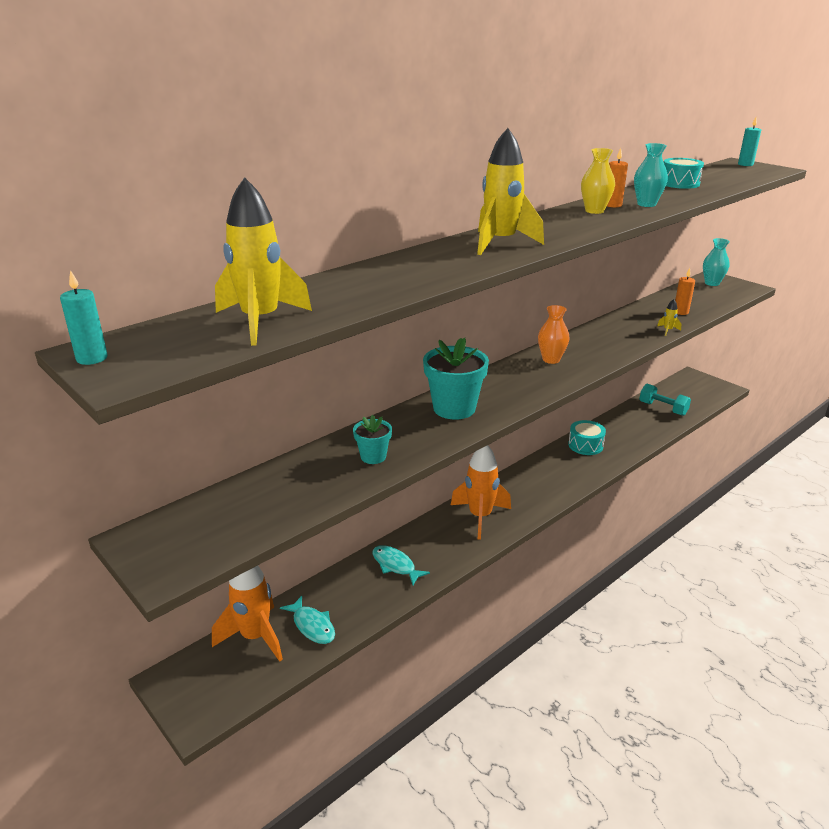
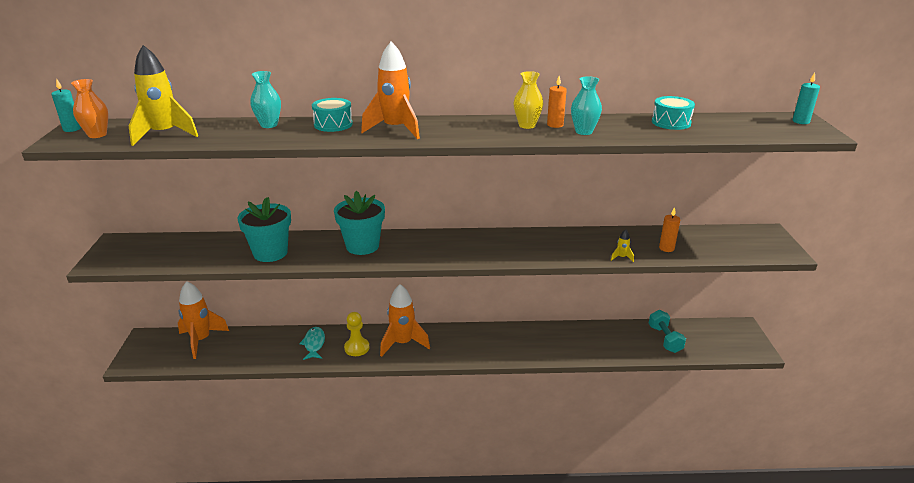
camera: 40 degrees right, 0 degrees up
(312, 626) = (230, 351): turquoise fish -> none
(373, 457) = (270, 253): turquoise flower pot -> turquoise flower pot, size x1.84
(444, 545) = (357, 348): none -> yellow pawn
(500, 243) = (395, 129): yellow rocket -> orange rocket
(551, 359) = (485, 242): orange vase -> orange vase (97, 135)
(585, 445) = (551, 335): turquoise drum -> turquoise drum (333, 124)
(712, 283) = (754, 236): turquoise vase -> turquoise vase (269, 125)

